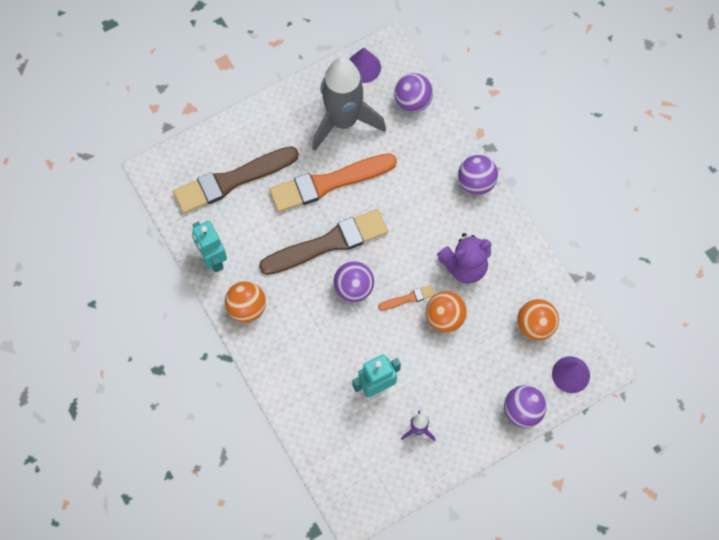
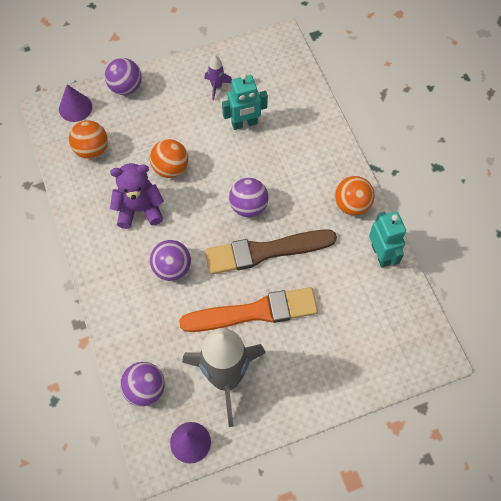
camera: 170 degrees left, 5 degrees down
(232, 180) = (355, 331): brown brush -> none
(408, 298) = (199, 190): orange brush -> none
(476, 182) = (104, 287): purple ball -> purple ball (172, 268)

